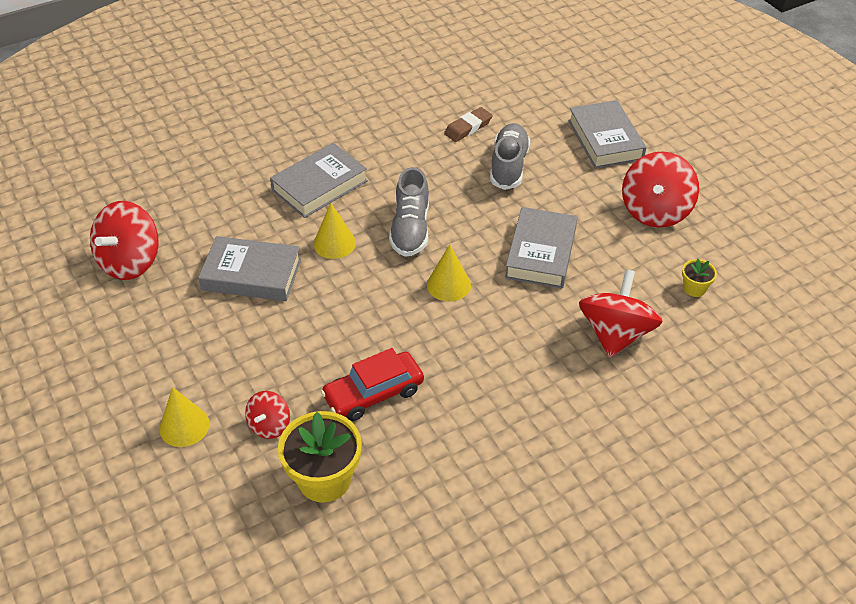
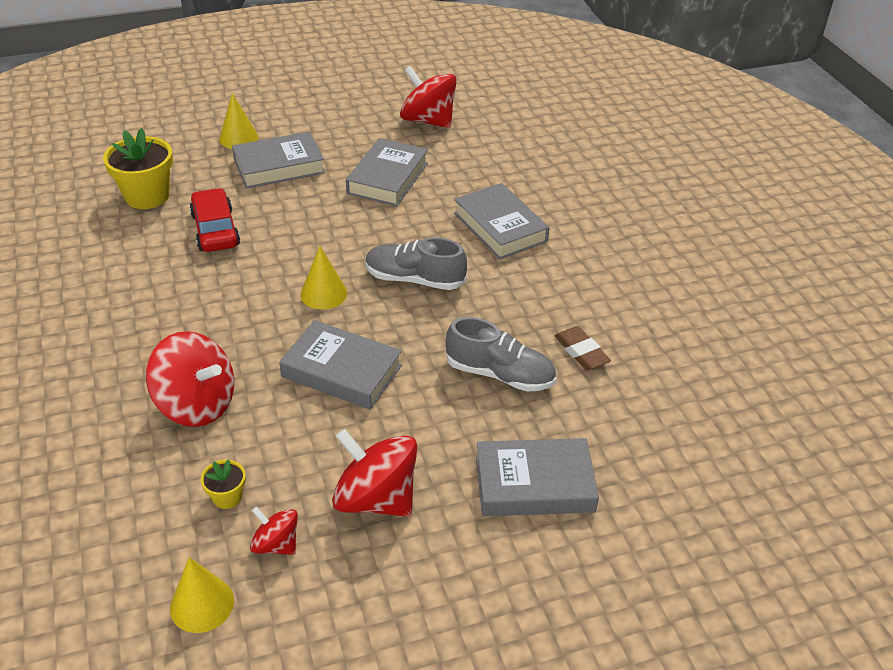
camera: 100 degrees right, 5 degrees down
(242, 370) = (279, 166): none -> grey book
(269, 425) = (215, 175): red spinning top -> red spinning top (276, 544)
(334, 243) = (411, 228): yellow cone -> yellow cone (202, 604)

